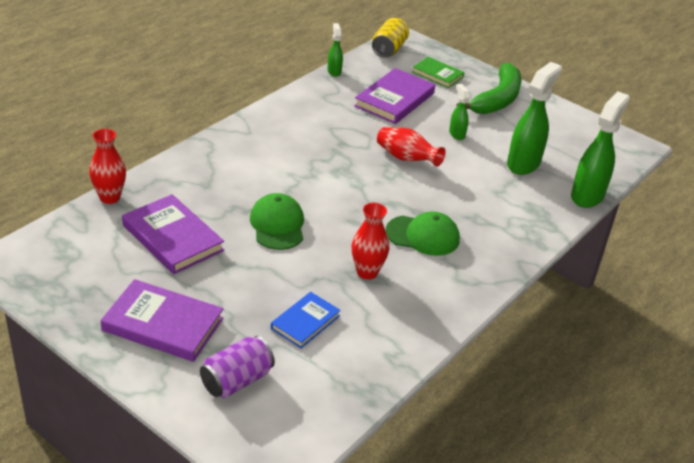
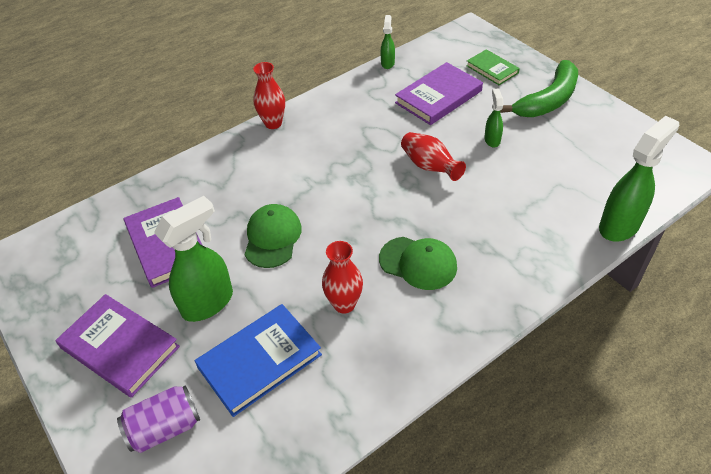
camera: 20 degrees right, 10 degrees up
(110, 197) = (128, 194): red vase -> red vase (273, 123)
(305, 322) = (259, 361): blue book -> blue book, size x1.63
(389, 49) = (450, 40): yellow can -> none
(524, 163) = (556, 180): green spray bottle -> green spray bottle (208, 302)

